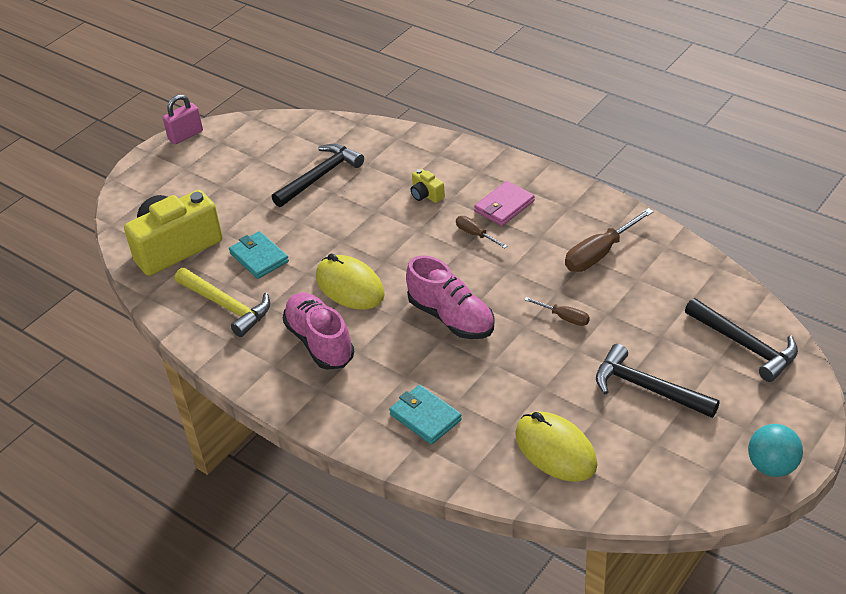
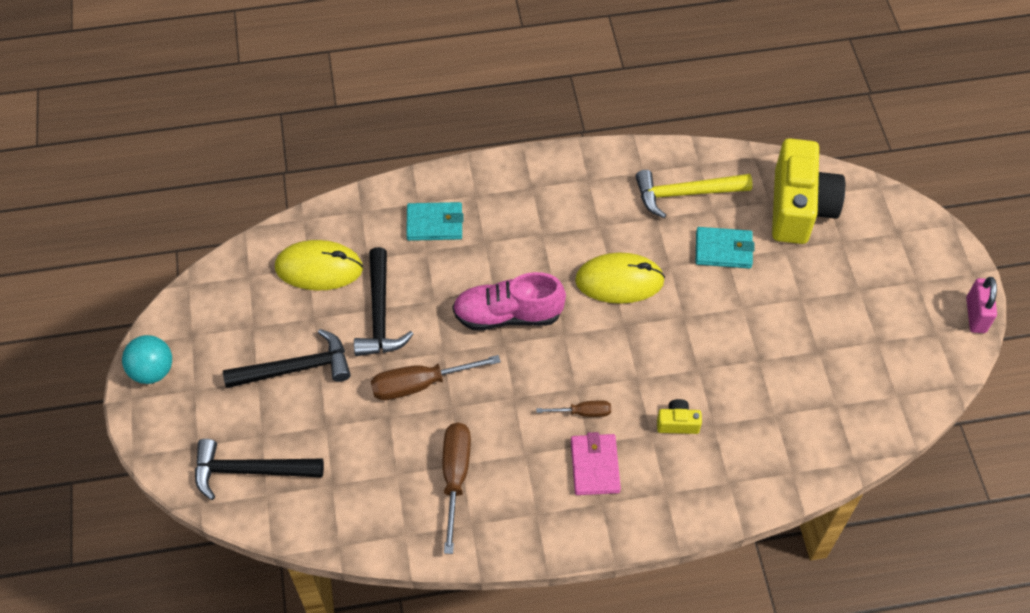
camera: 130 degrees right, 15 degrees up
(320, 176) = (794, 367): black hammer -> black hammer (380, 313)
(320, 342) = (579, 220): pink shoe -> none
(564, 317) = (420, 384): brown screwdriver -> brown screwdriver, size x1.77

